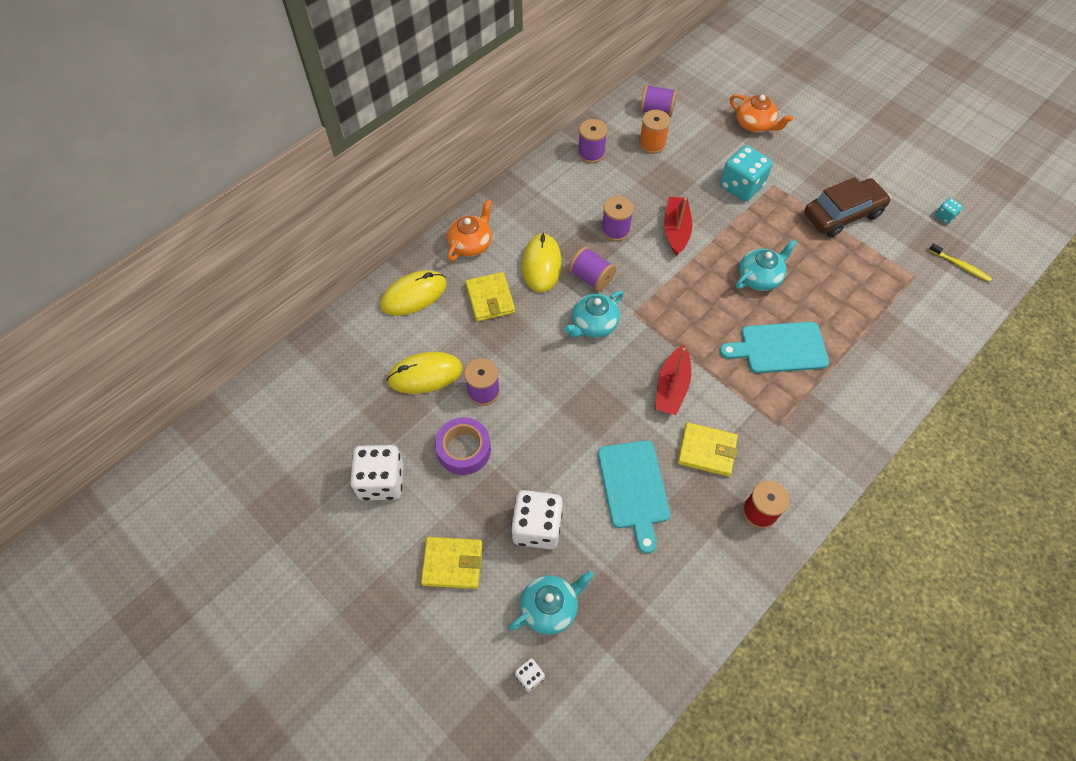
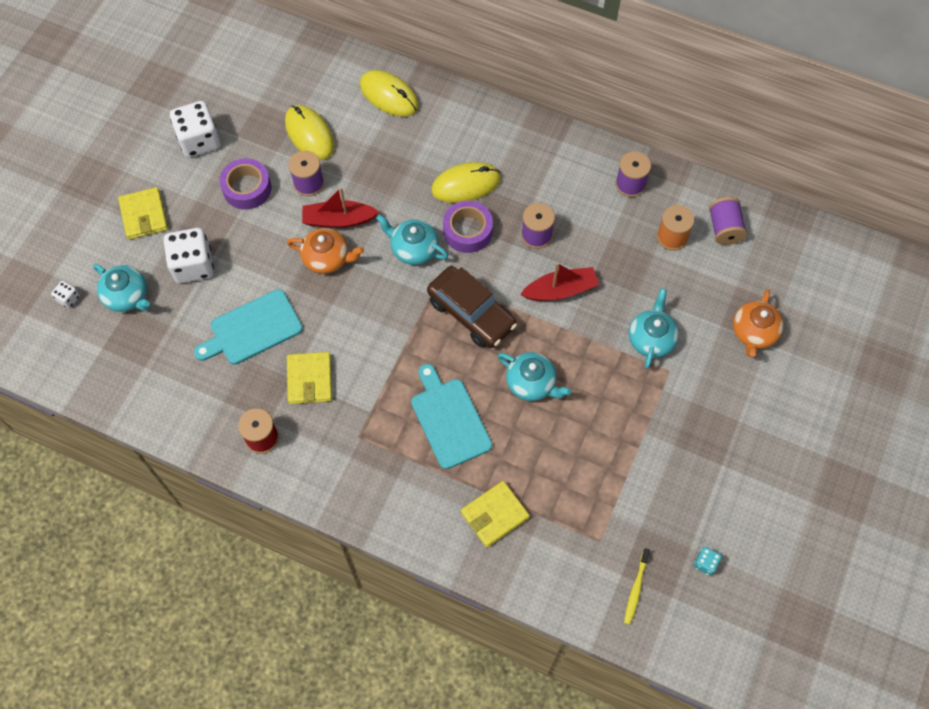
camera: 70 degrees right, 5 degrees up
(471, 244) = (465, 119): orange teapot -> orange teapot (327, 258)
(490, 299) = (409, 155): yellow wallet -> yellow wallet (494, 515)
(591, 277) = (467, 231): purple spool -> purple tape
(672, 387) = (367, 333): red boat -> red boat (338, 220)
(741, 186) = (651, 338): turquoise dice -> turquoise teapot
(842, 214) = (657, 450): brown car -> brown car (471, 313)

